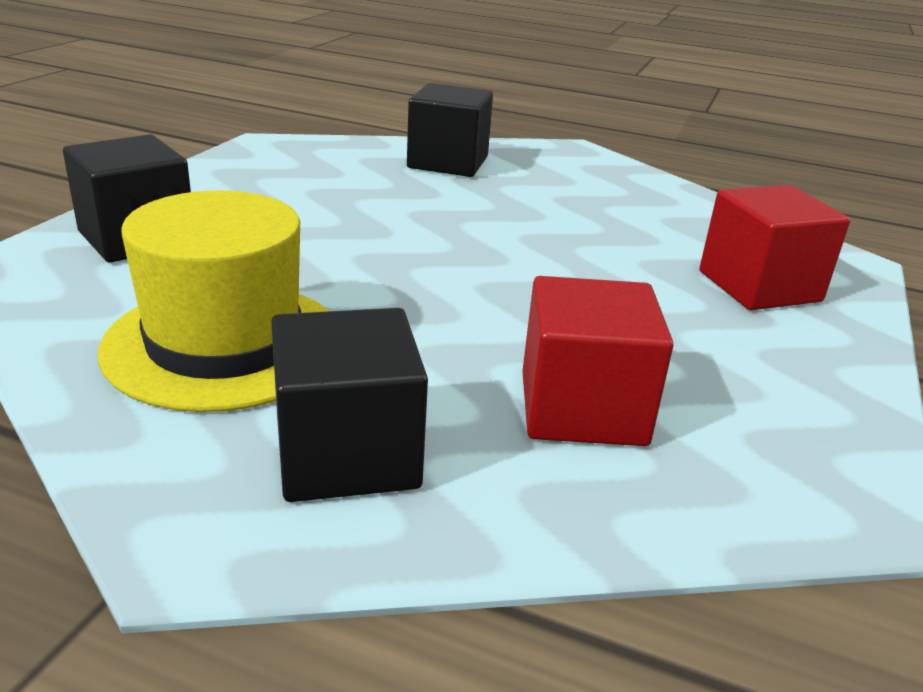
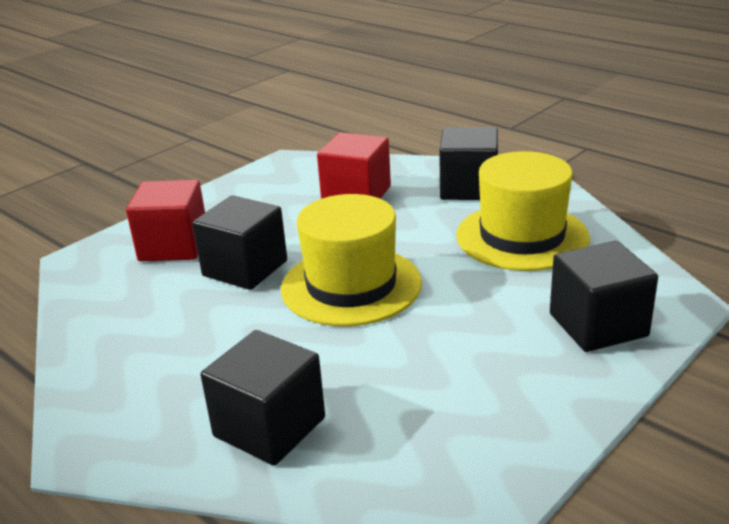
camera: 155 degrees left, 0 degrees up
(461, 257) = (351, 285): none -> yellow hat
(620, 266) = (245, 268): none -> black cube

